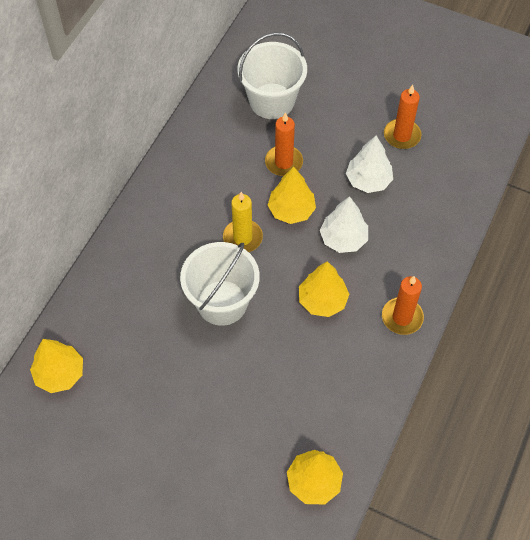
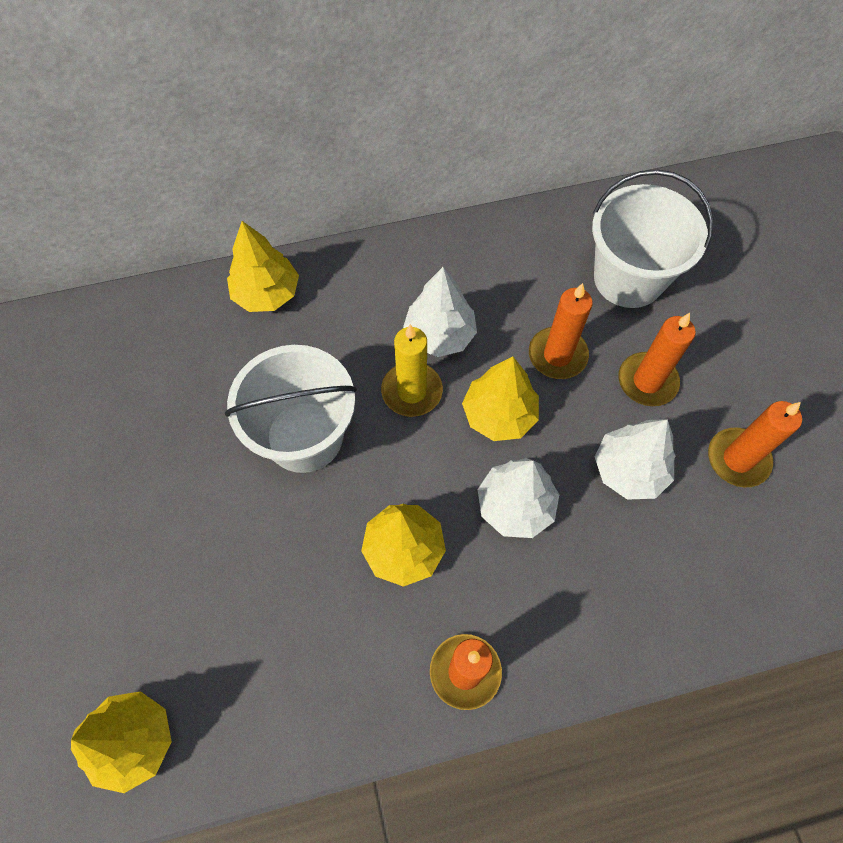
camera: 50 degrees right, 5 degrees up
(60, 374) = (84, 345): yellow tree -> yellow tree (266, 294)
(223, 203) = (440, 335): none -> white tree
(332, 138) = (647, 381): none -> orange candle

